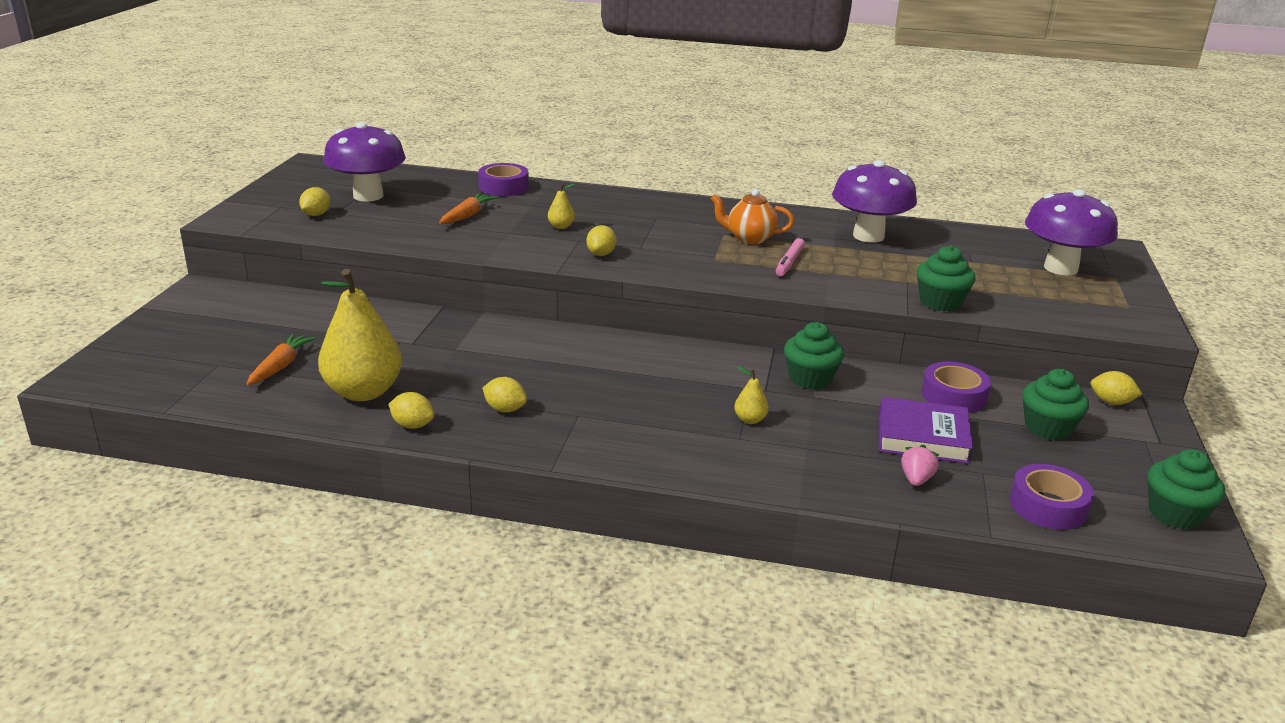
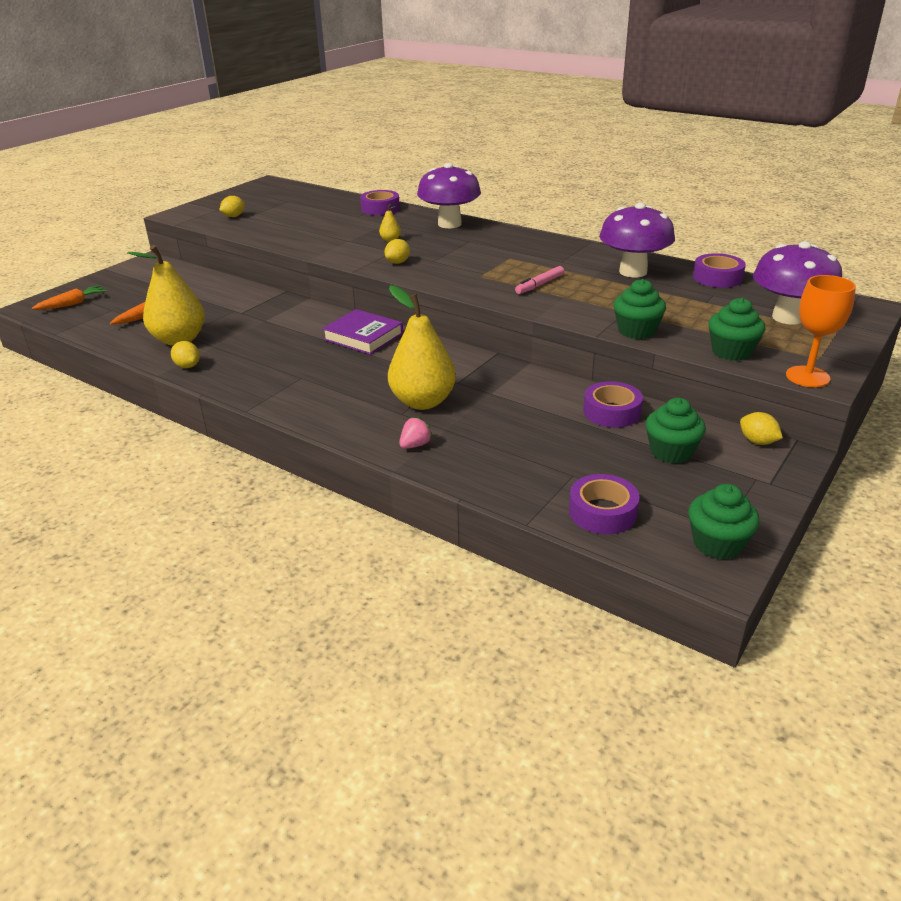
camera: 25 degrees right, 5 degrees up
(368, 196) = (280, 207): purple mushroom -> purple mushroom (449, 224)
(467, 216) = (332, 226): orange carrot -> orange carrot (72, 304)
(505, 409) = (256, 365): yellow lemon -> none
(749, 238) = (527, 263): orange teapot -> none
(750, 420) = (423, 402): yellow pear -> yellow pear, size x2.41
(810, 379) = (502, 380): green cupcake -> green cupcake (731, 351)
(916, 479) = (509, 469): pink strawberry -> pink strawberry (415, 445)
(922, 436) = (550, 438): purple book -> purple book (363, 337)
(955, 233) = (717, 278): none -> purple tape
(1138, 328) = (807, 377): none -> orange goblet

